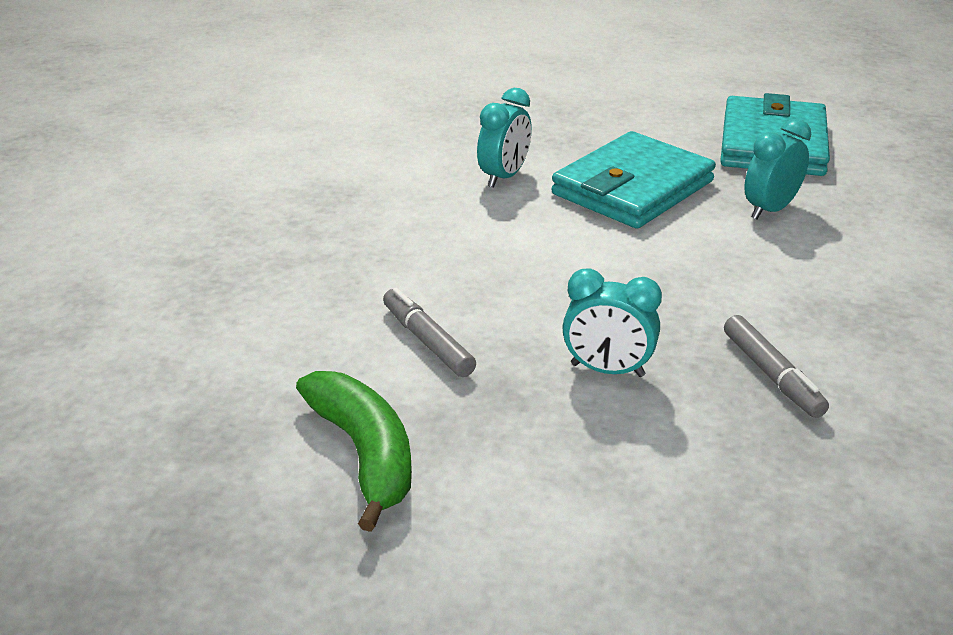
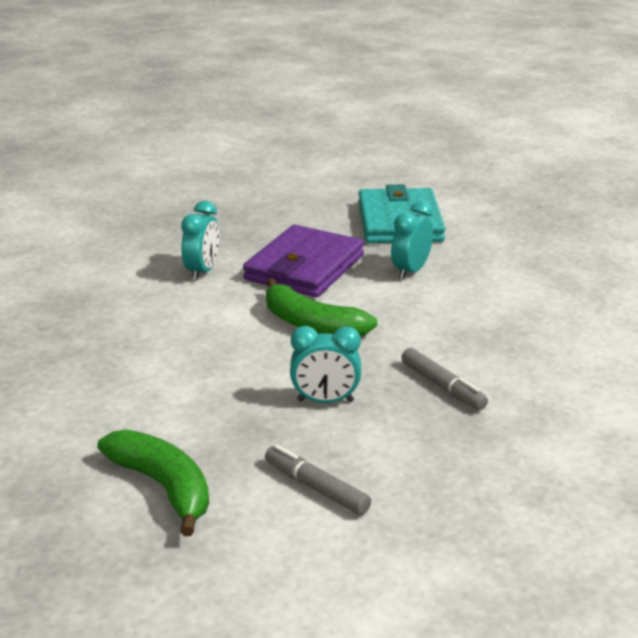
camera: 15 degrees left, 5 degrees down
(427, 341) = (184, 401): grey marker -> grey marker (316, 487)
(620, 264) = (311, 324): none -> green banana
(632, 188) = (304, 268): turquoise wallet -> purple wallet

